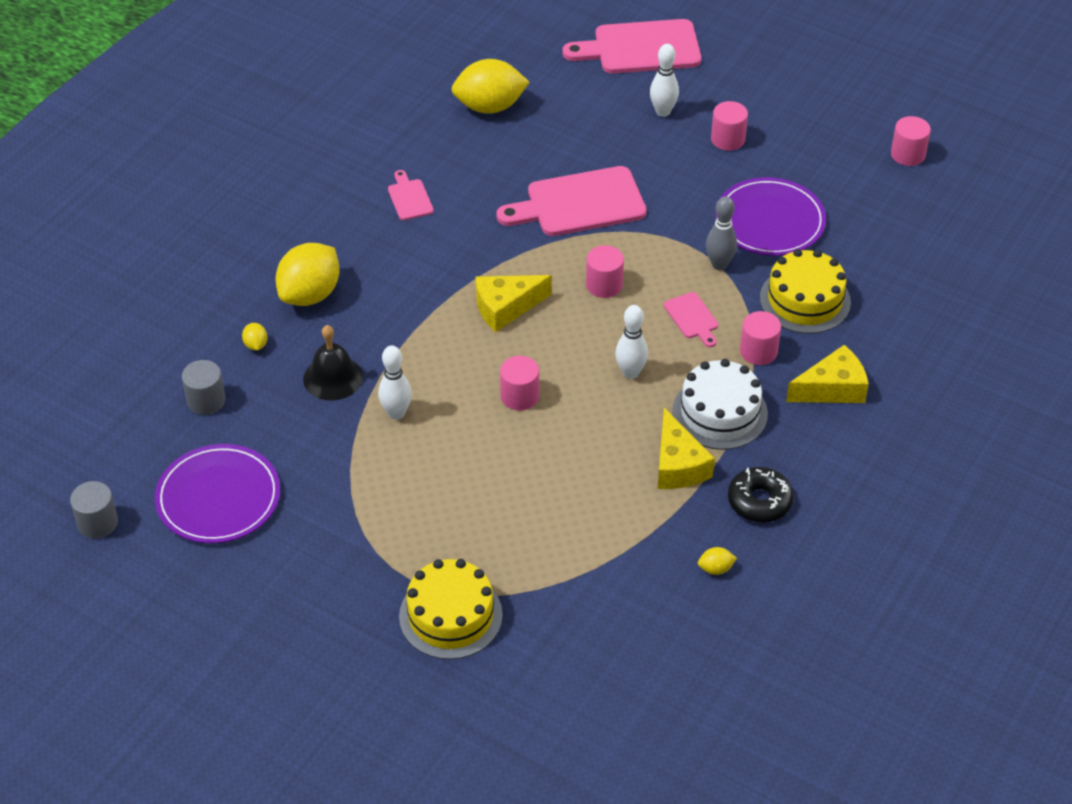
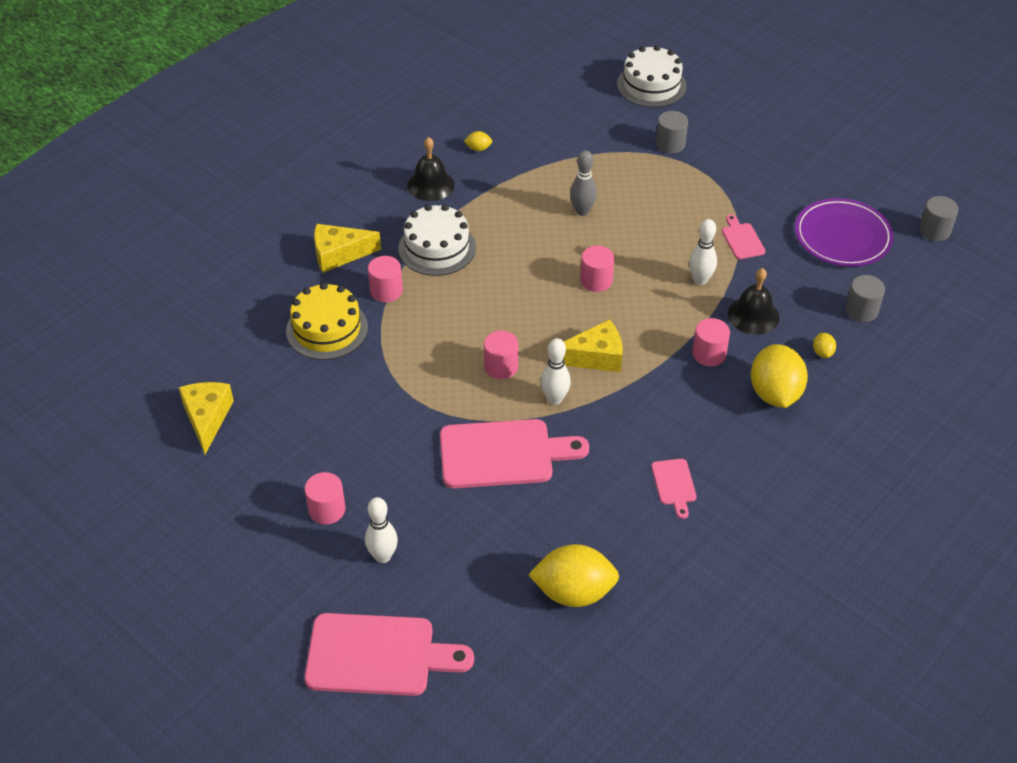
camera: 170 degrees left, 0 degrees up
(310, 294) = (775, 393): yellow lemon -> yellow lemon turned 45 degrees counterclockwise
(450, 615) = (670, 144): yellow cake -> grey cylinder
(490, 727) = (651, 85): none -> white cake
(630, 373) = (499, 287): white bowling pin -> white bowling pin (555, 399)
(678, 465) = (483, 215): yellow cheese -> yellow cheese (207, 418)
(692, 318) = (431, 326): pink cutting board -> pink cutting board (742, 239)
(719, 264) = (389, 372): grey bowling pin -> grey bowling pin (582, 211)
(759, 501) = (431, 185): black donut -> black bell
(770, 221) = (324, 409): purple plate -> none
(908, 154) = (152, 464): pink cylinder -> pink cylinder (709, 354)

